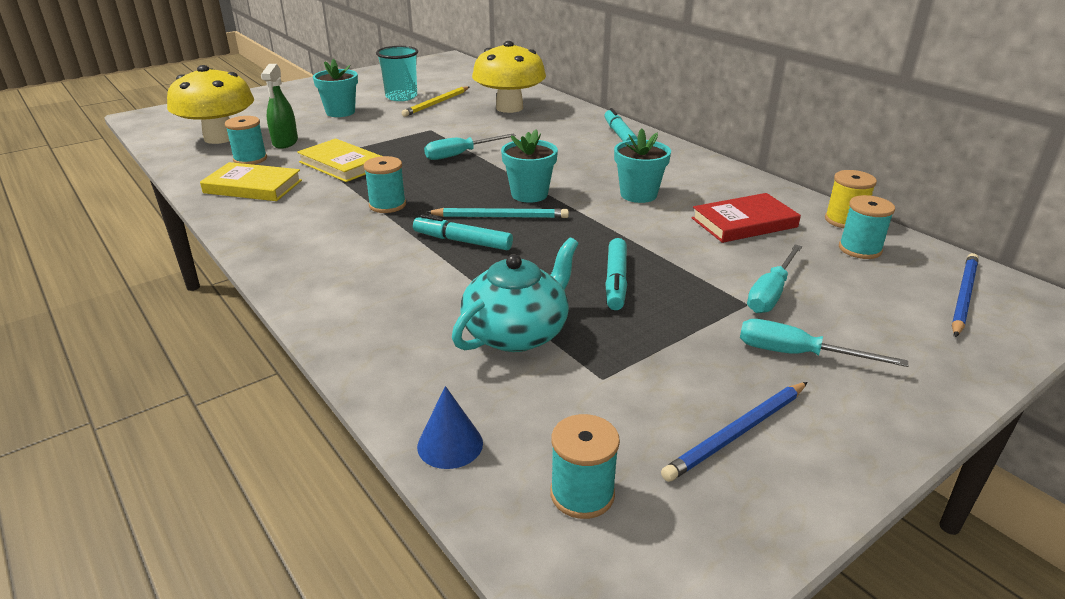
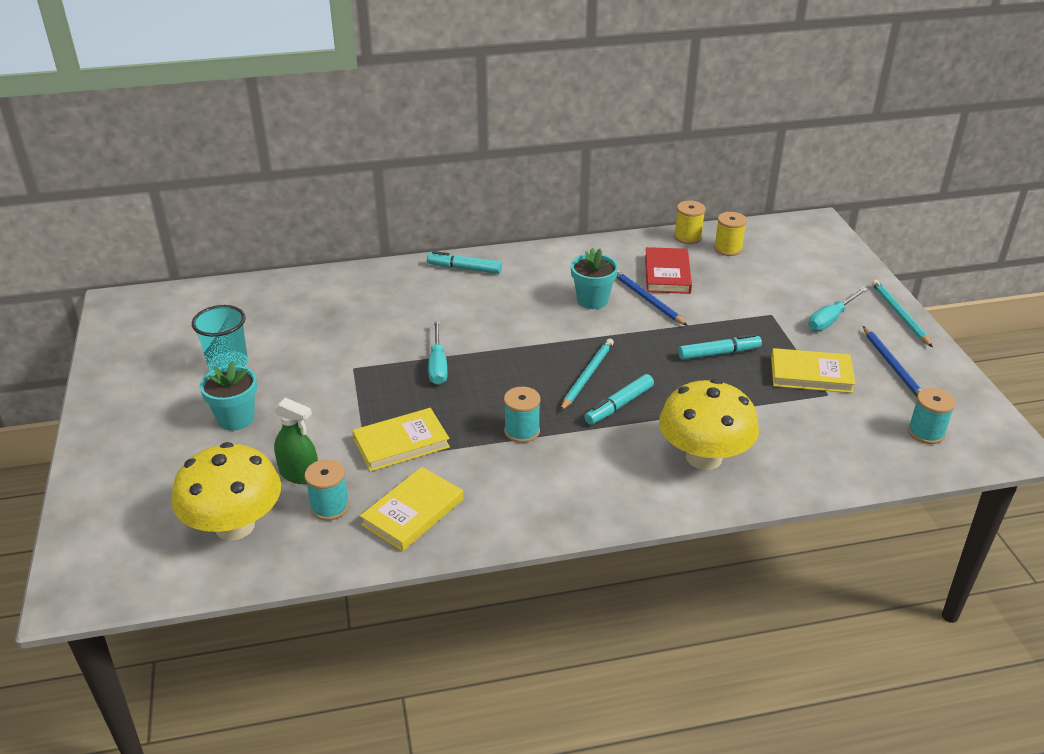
camera: 65 degrees left, 5 degrees up
(436, 103) = (277, 346): yellow pencil -> none
(450, 444) = (872, 469): blue cone -> none
(509, 108) = (338, 306): yellow mushroom -> yellow mushroom (703, 457)
(517, 333) = (764, 413): turquoise teapot -> none
(529, 194) = (555, 350): turquoise flower pot -> none
(616, 281) = (719, 353): turquoise marker -> turquoise marker turned 45 degrees counterclockwise
(637, 356) = (811, 374): none -> yellow book
(771, 293) = (763, 301): turquoise screwdriver -> none
(860, 249) = (728, 249): turquoise spool -> yellow spool
(898, 422) = (899, 314): none -> turquoise pencil
(963, 296) = (797, 242): blue pencil -> blue pencil (647, 299)

